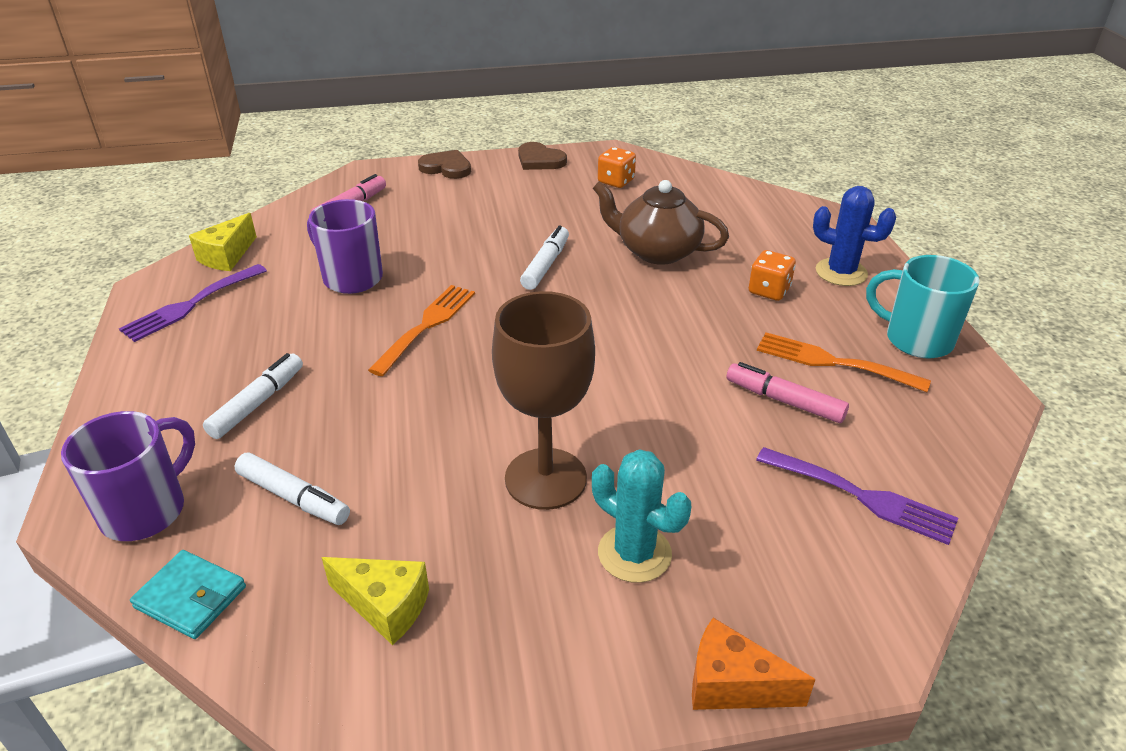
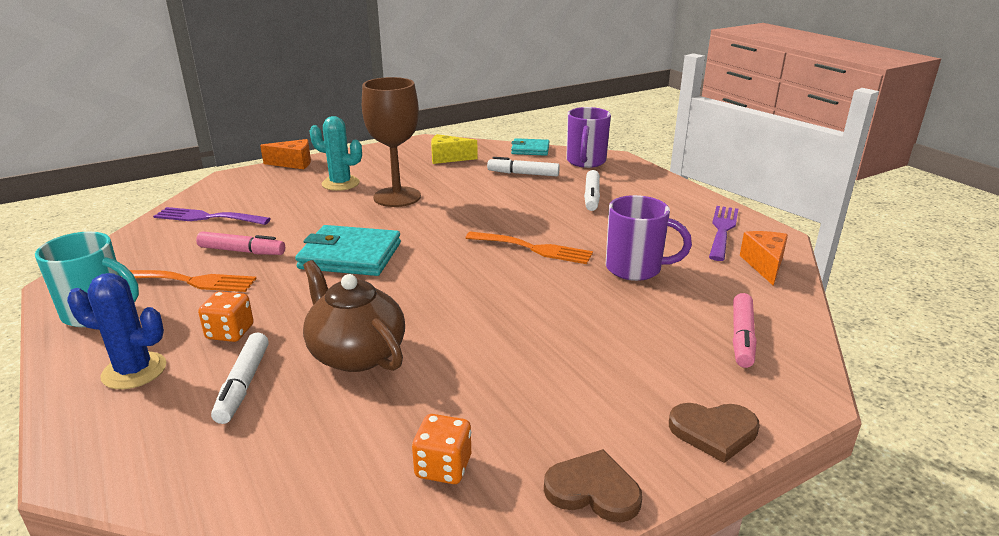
camera: 160 degrees right, 10 degrees down
(227, 256) = (764, 265): yellow cheese -> orange cheese
(427, 325) = (533, 248): orange fork -> orange fork turned 75 degrees counterclockwise
(546, 265) = (470, 314): white marker -> white marker (243, 385)
(644, 362) = (350, 256): none -> turquoise wallet
(656, 251) = (356, 353): brown teapot -> brown teapot turned 135 degrees counterclockwise

